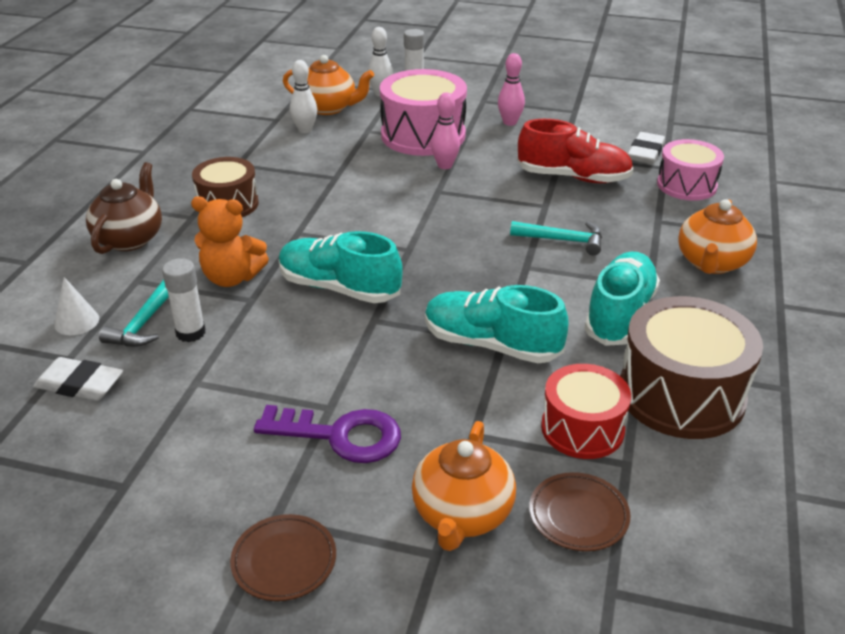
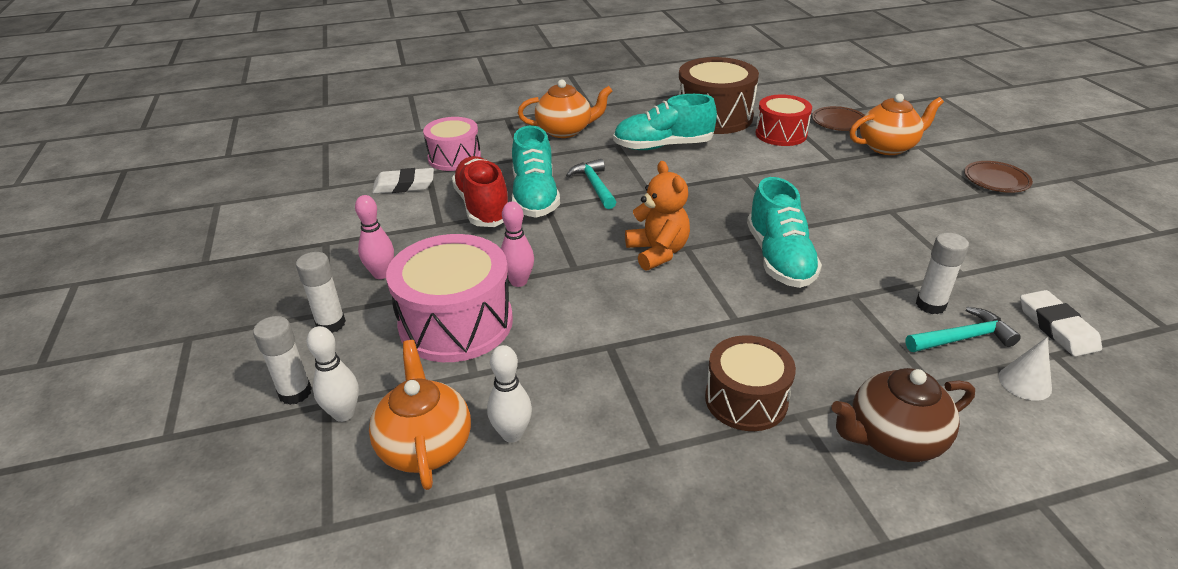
camera: 120 degrees left, 0 degrees up
(232, 278) = (845, 323): orange teddy bear -> orange teddy bear (657, 252)
(340, 435) = (903, 197): purple key -> none
(468, 100) = (331, 324): none -> white glue stick
(491, 345) = (752, 177): turquoise shoe -> turquoise shoe (535, 197)

